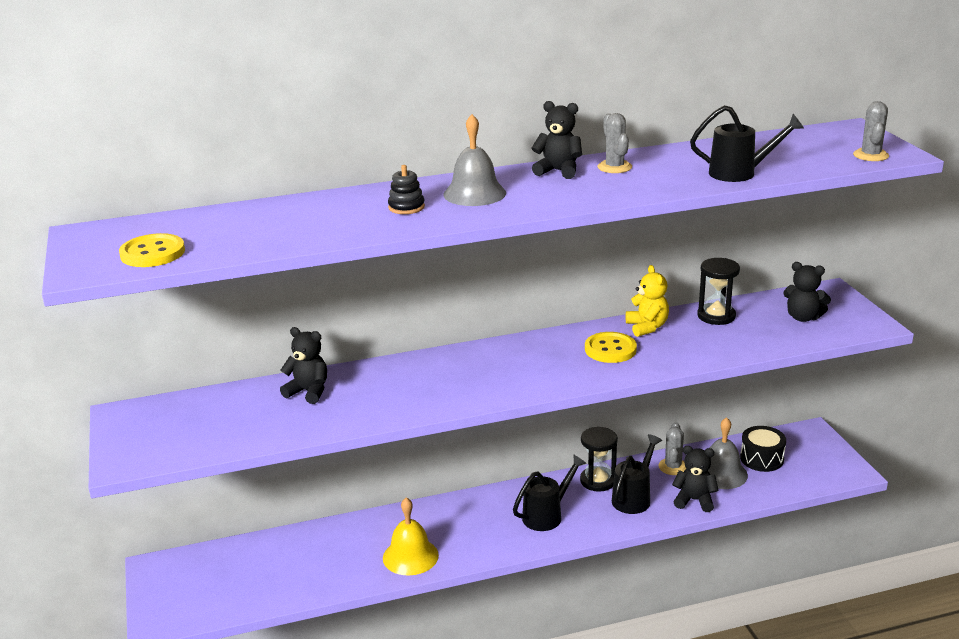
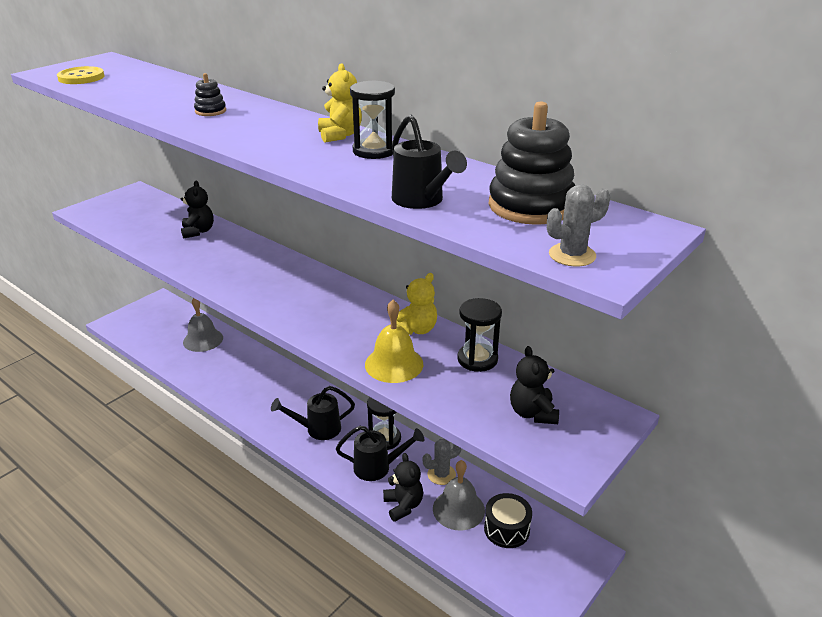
camera: 55 degrees right, 5 degrees up
(410, 556) = (227, 386): yellow bell -> yellow bell (394, 364)
(474, 193) = (258, 122): grey bell -> grey bell (203, 340)
(546, 515) = (318, 429): black watering can -> black watering can turned 150 degrees clockwise
(558, 171) = (340, 135): black teddy bear -> yellow teddy bear
(610, 349) = (359, 323): yellow button -> none
(614, 167) = (374, 151): grey cactus -> black hourglass
(783, 147) = (531, 206): none -> black stacking toy

